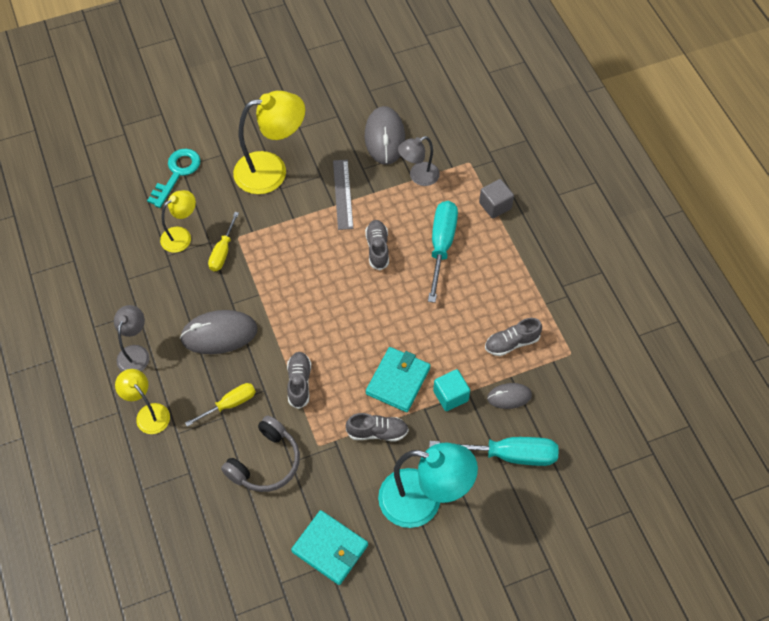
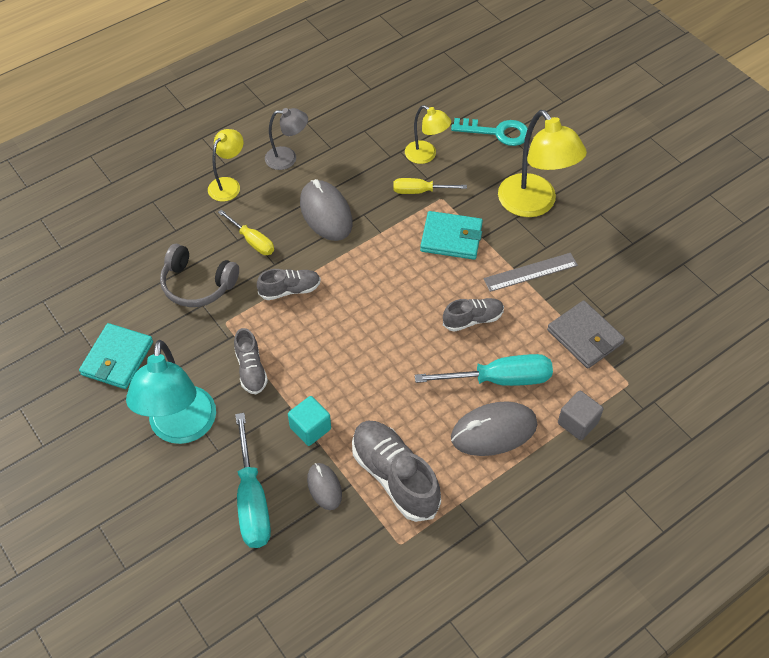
camera: 75 degrees right, 5 degrees down
(385, 138) = (624, 293): grey mouse -> grey mouse (494, 431)
(398, 381) = (315, 375): turquoise wallet -> turquoise wallet (451, 238)
(418, 176) = (585, 337): grey lamp -> grey wallet
(511, 343) = (394, 476): grey shoe -> grey shoe, size x1.72

